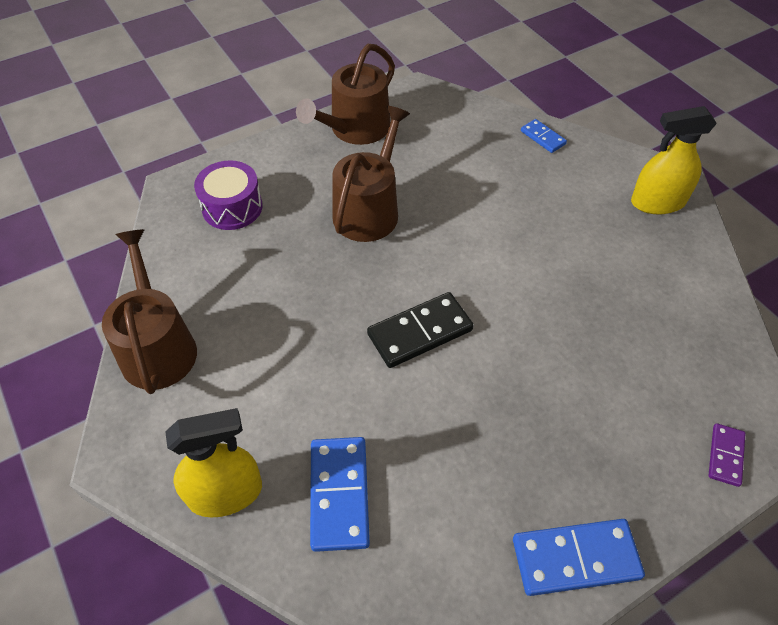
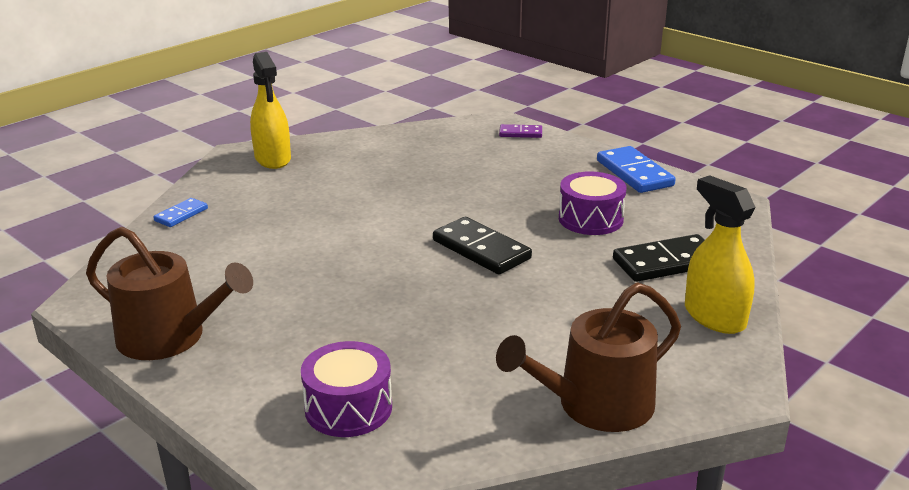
camera: 105 degrees left, 25 degrees down
(339, 494) = (666, 262): blue domino -> black domino
(369, 210) = (324, 302): brown watering can -> none
(458, 454) = (590, 219): none -> purple drum

